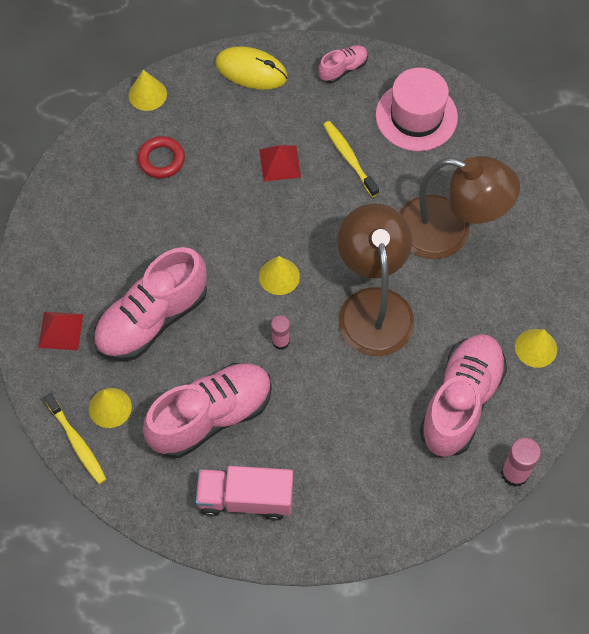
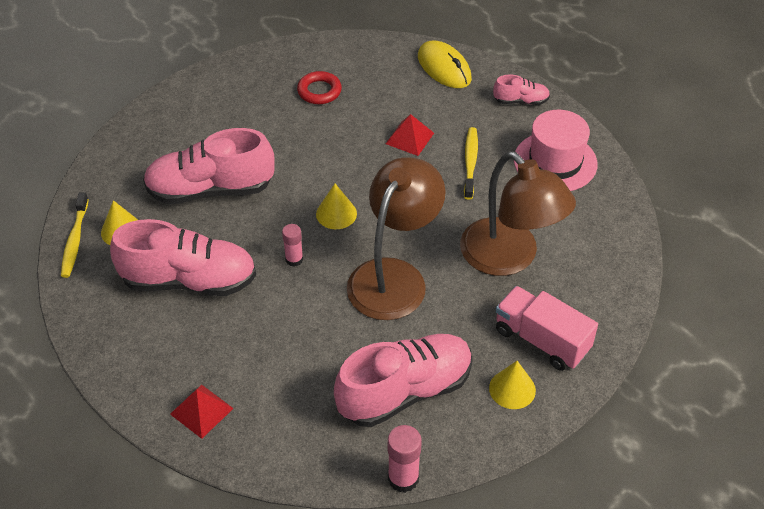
camera: 35 degrees right, 15 degrees down
(60, 330) = (138, 161): red pyramid -> red pyramid (201, 411)
(147, 94) = (349, 46): yellow cone -> none
(245, 499) = (158, 355): pink truck -> pink truck (541, 340)

